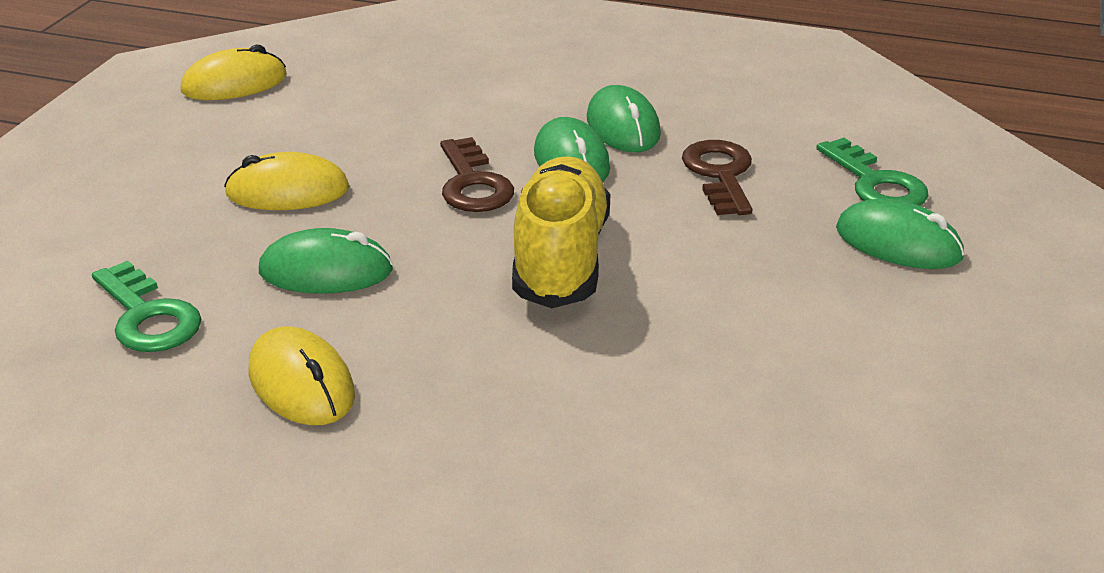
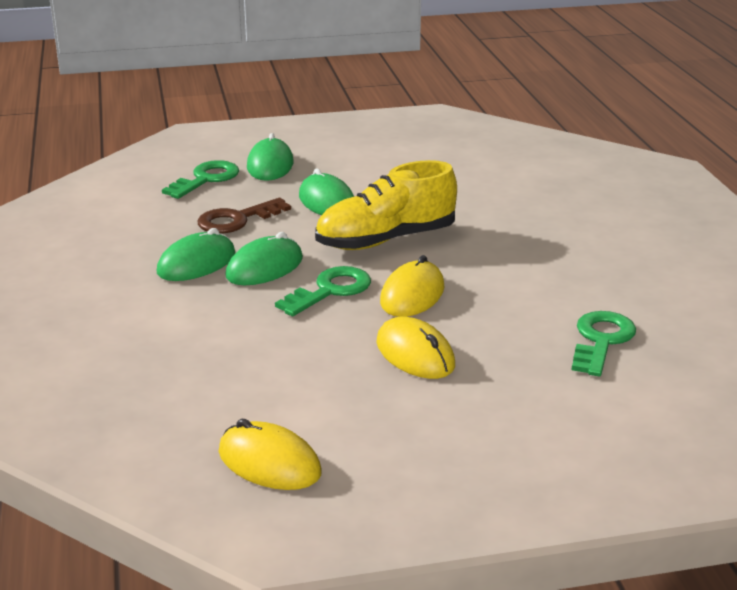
camera: 120 degrees left, 5 degrees down
(301, 383) = (583, 271): yellow mouse -> yellow mouse (412, 295)
(326, 271) = (485, 303): green mouse -> green mouse (327, 202)
(473, 184) = (330, 290): brown key -> green key

